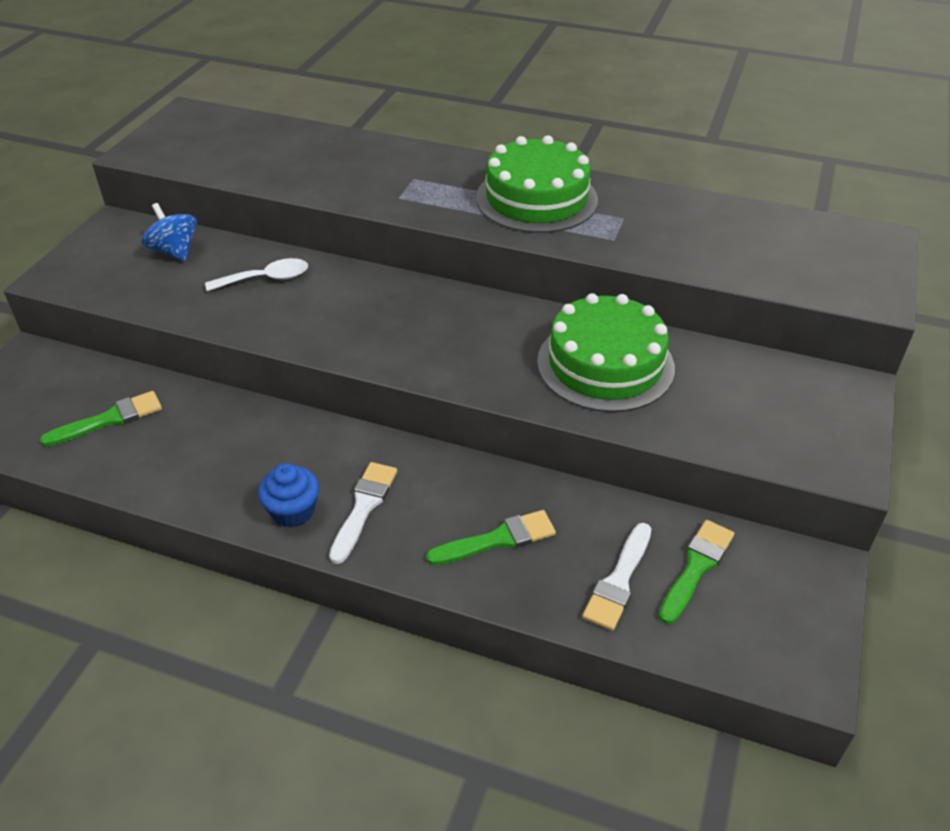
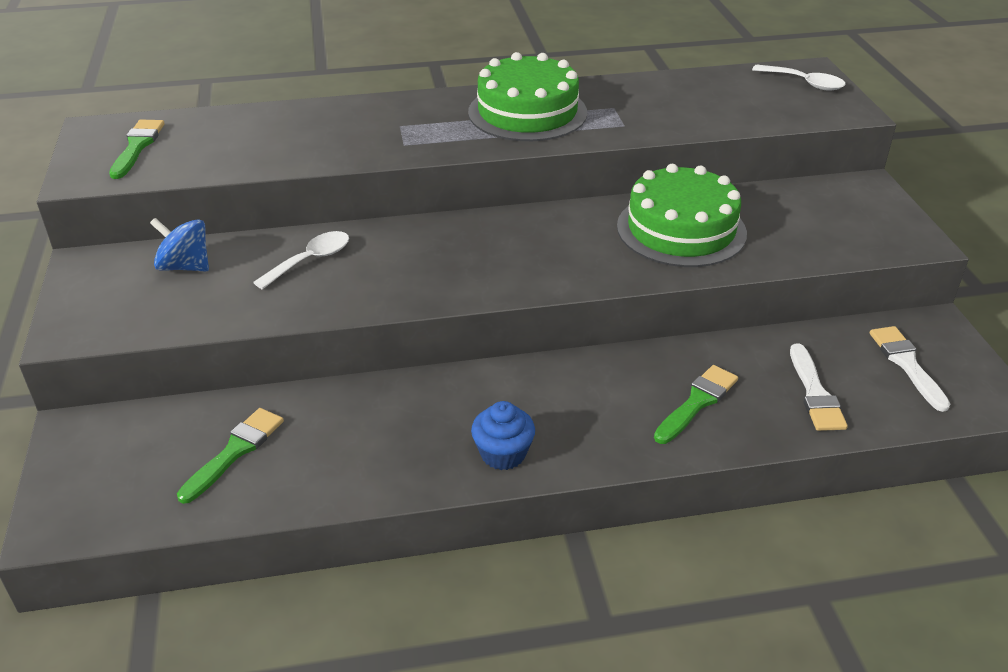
camera: 30 degrees left, 5 degrees down
(364, 507) = (563, 424): white brush -> white brush (906, 364)
(696, 567) = (857, 360): green brush -> green brush (137, 146)
(856, 251) = (804, 83): none -> white spoon

